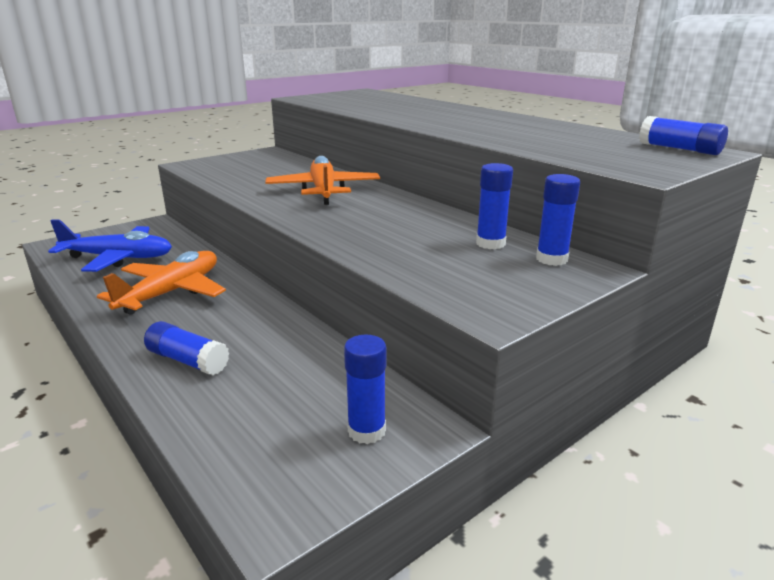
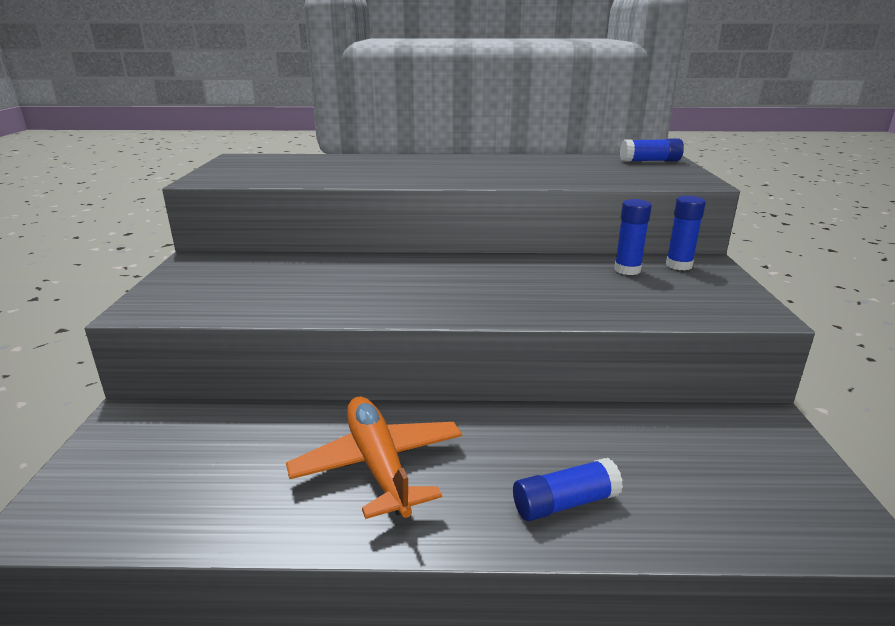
camera: 50 degrees left, 0 degrees up
(118, 258) = (203, 477): blue plane -> none
(324, 191) = (396, 278): orange plane -> none
(366, 431) = (762, 448): blue glue stick -> none

